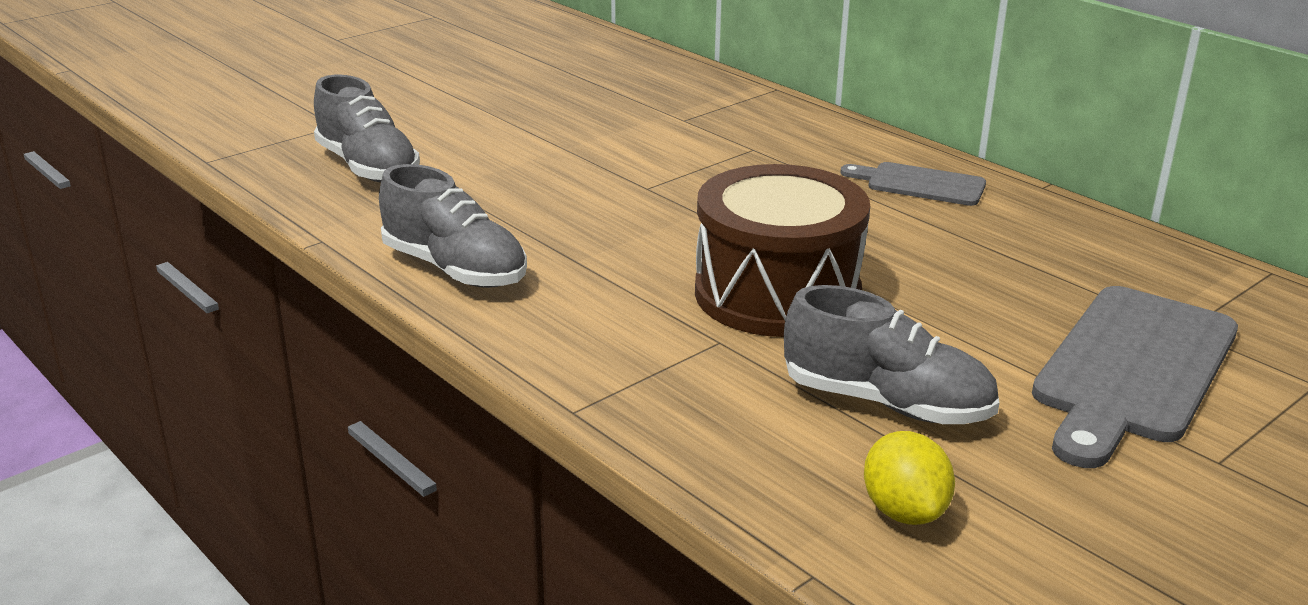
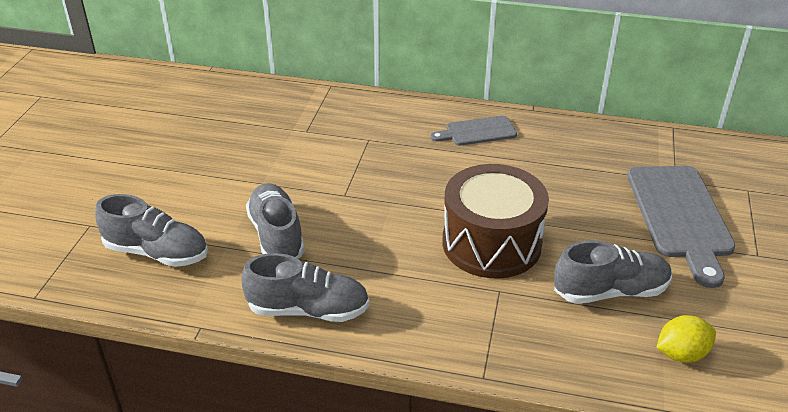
camera: 35 degrees left, 10 degrees up
(513, 196) = (276, 236): none -> grey shoe
(904, 511) = (681, 354): yellow lemon -> yellow lemon turned 60 degrees counterclockwise

